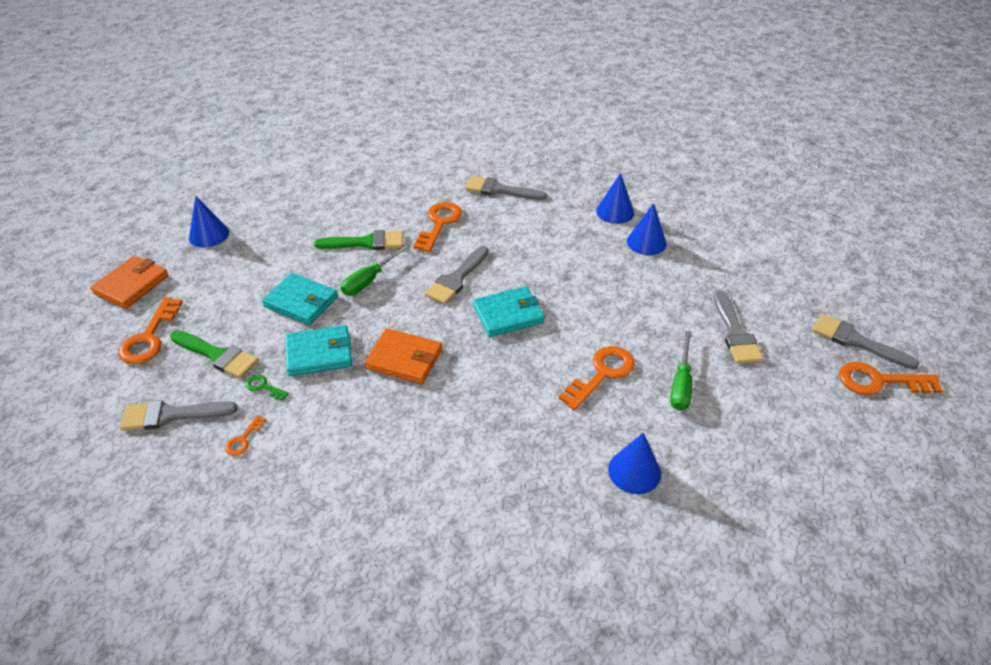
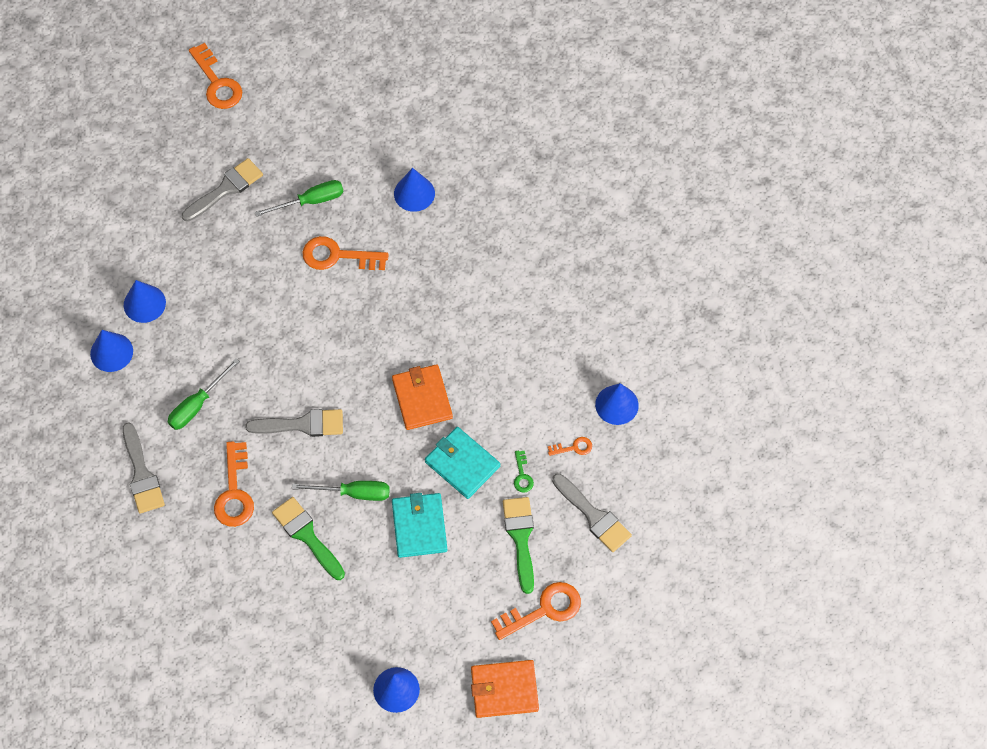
camera: 125 degrees left, 20 degrees up
(241, 503) = (616, 405): none -> blue cone
(439, 223) = (234, 492): orange key -> orange key turned 75 degrees counterclockwise
(508, 314) = (318, 357): turquoise wallet -> none
(529, 234) = (197, 405): none -> green screwdriver
(856, 341) = (179, 108): grey brush -> none

